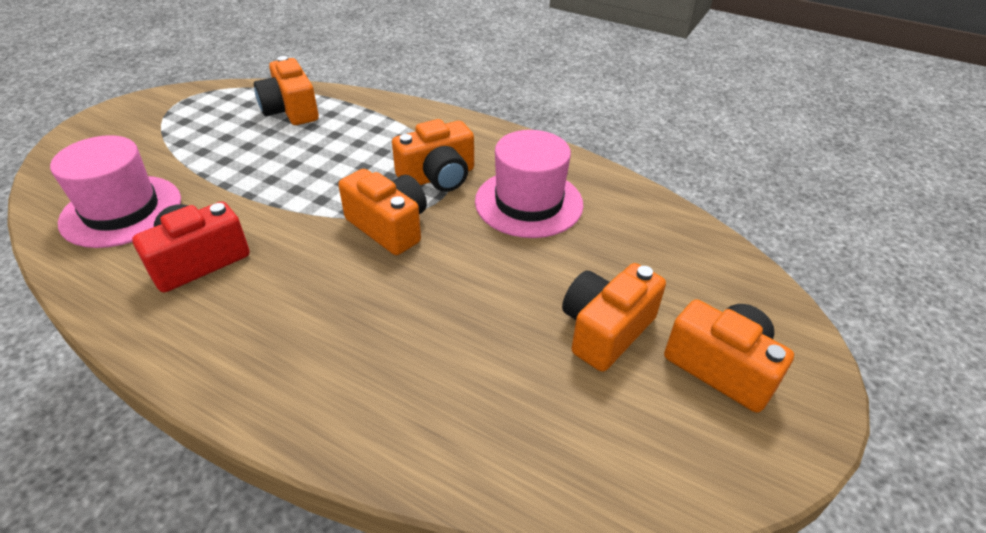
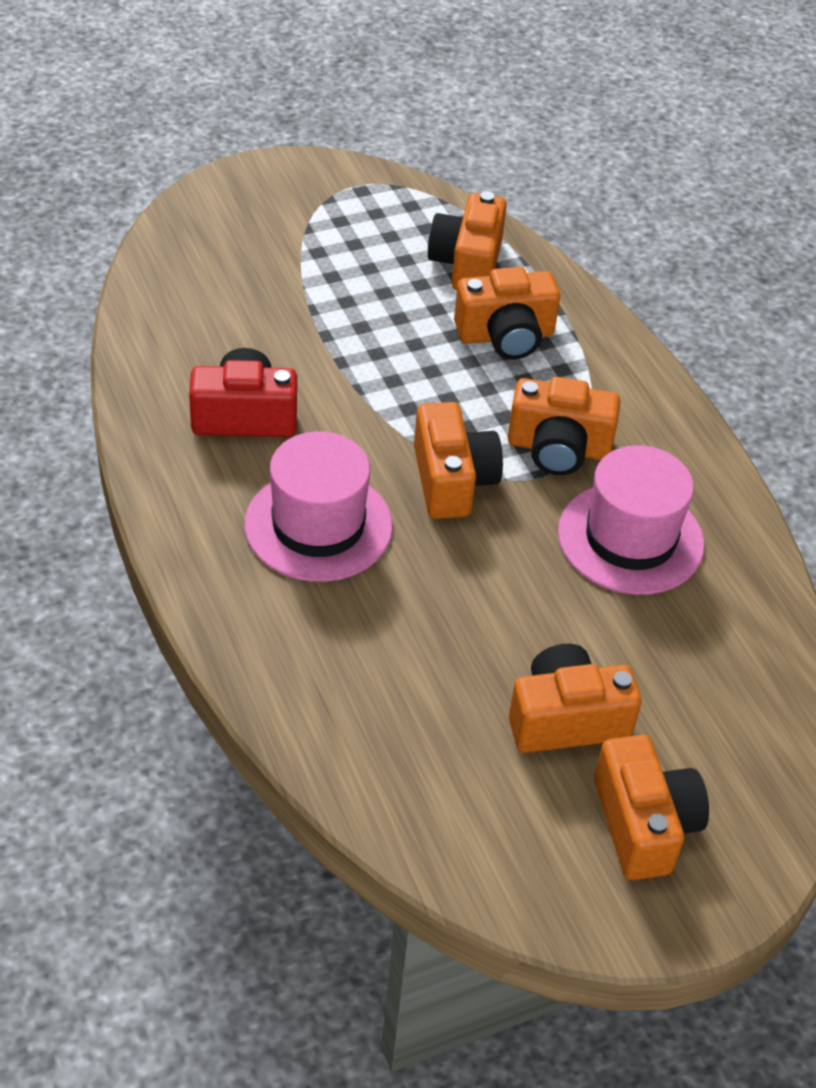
camera: 35 degrees right, 5 degrees up
(121, 211) = (210, 316): pink hat -> pink hat (318, 525)
(349, 135) = (505, 335): none -> orange camera

